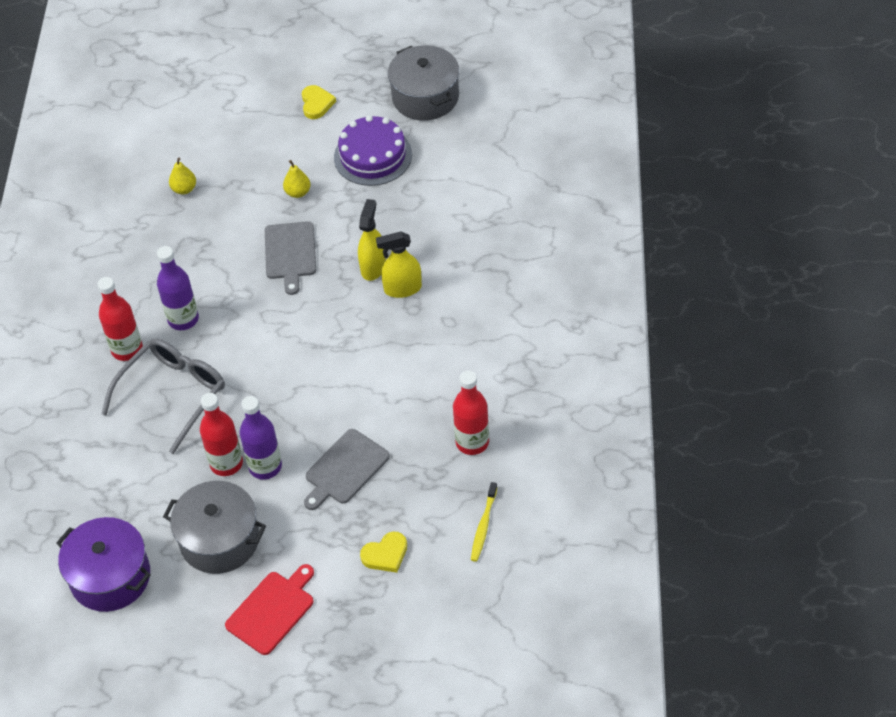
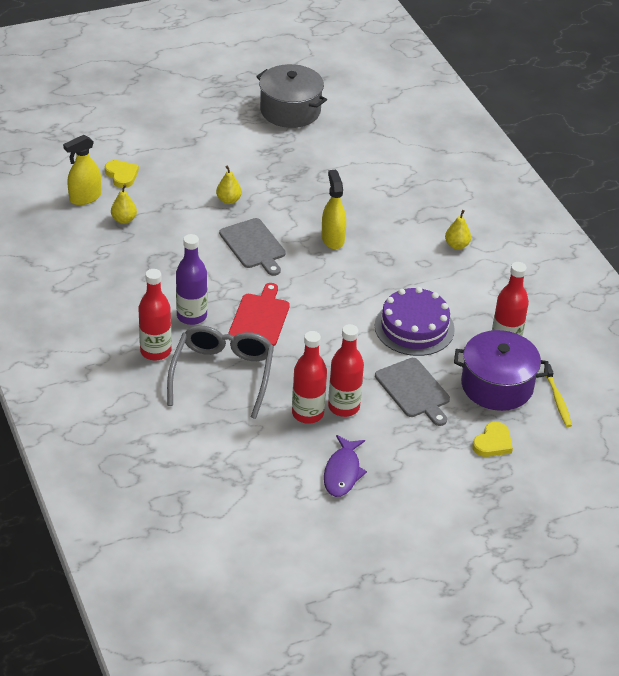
camera: 30 degrees left, 10 degrees down
(110, 577) = (263, 529): purple pot -> purple pot (497, 385)
(219, 540) = (342, 472): grey pot -> purple fish
(265, 466) = (344, 407): purple bottle -> red bottle
(272, 610) = (427, 512): red cutting board -> red cutting board (260, 318)
(316, 104) = (199, 133): yellow heart -> yellow heart (121, 175)
(345, 469) = (413, 390): grey cutting board -> grey cutting board turned 45 degrees counterclockwise
(373, 156) = (275, 160): purple cake -> purple cake (414, 327)
(402, 289) = (368, 249): yellow spray bottle -> yellow spray bottle (85, 198)
(496, 309) = (457, 245): none -> yellow pear

